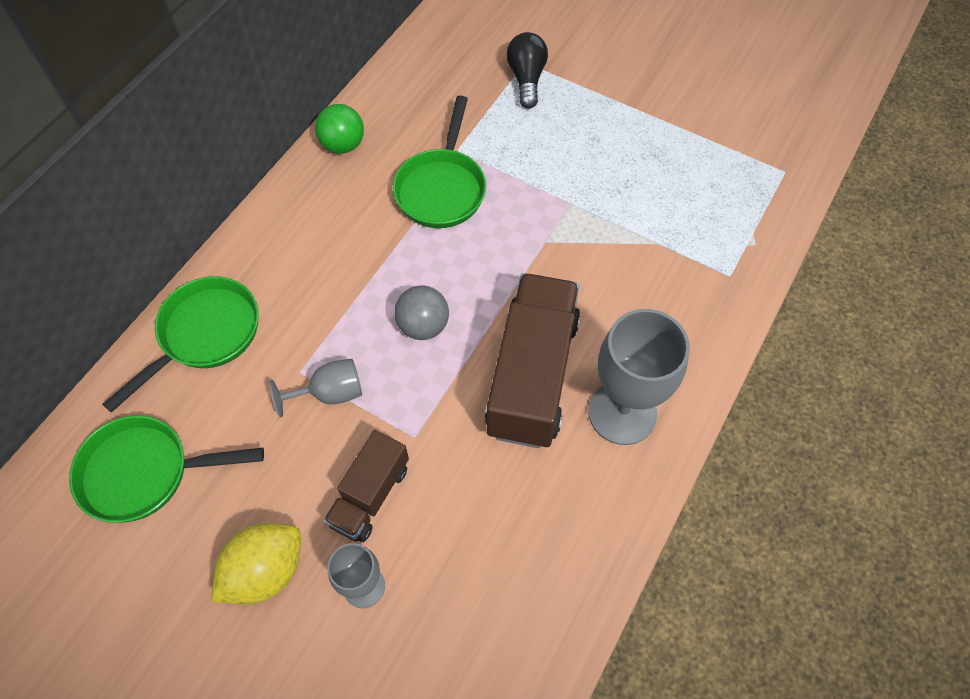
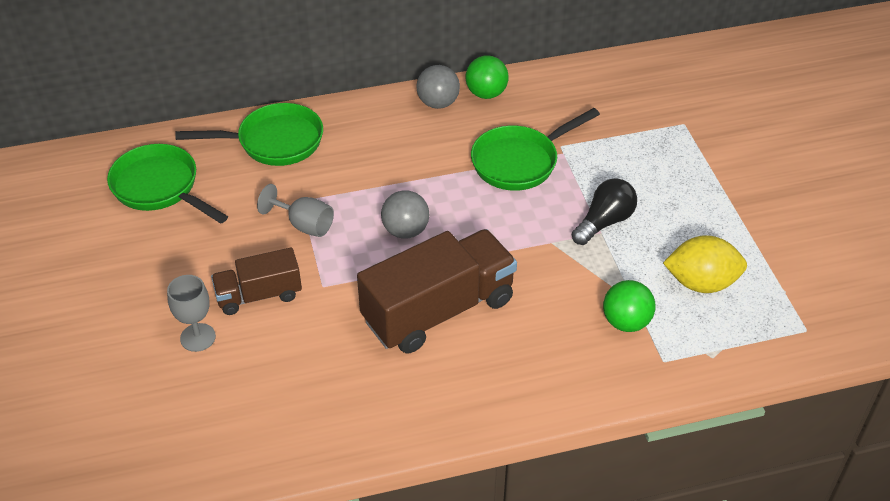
camera: 45 degrees right, 15 degrees down
(265, 571) = (159, 286): yellow lemon -> yellow lemon (701, 283)
(312, 184) = (438, 103): none -> grey ball
(526, 79) = (670, 135): black light bulb -> black light bulb (604, 222)
(622, 412) = (470, 378): grey goblet -> none
(672, 265) = (626, 322): none -> green ball

